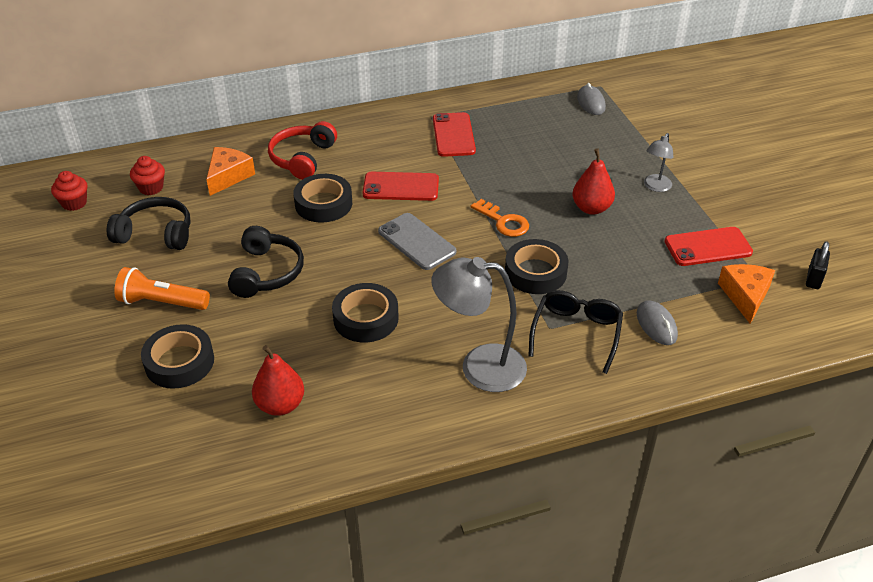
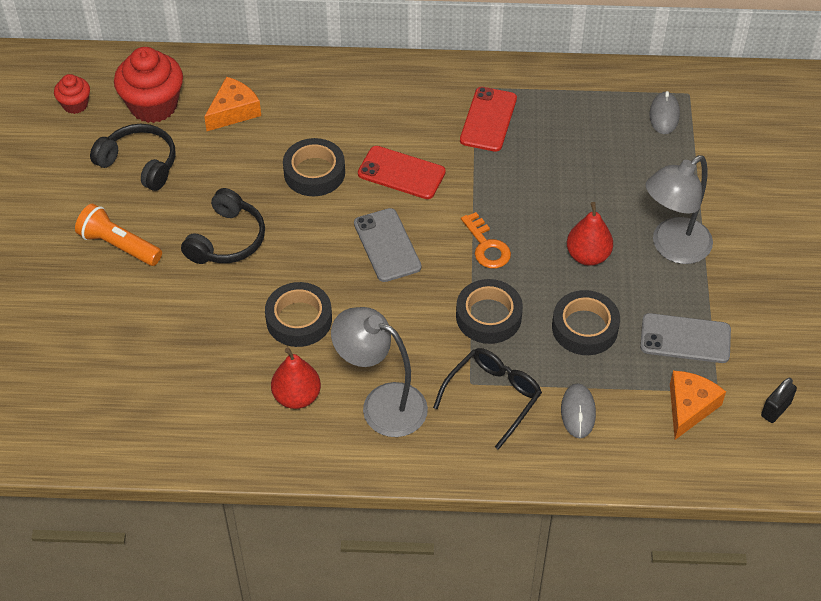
camera: 20 degrees right, 10 degrees up
(151, 188) = (153, 105): red cupcake -> red cupcake, size x1.89
(179, 362) = (113, 315): black tape -> black tape (585, 327)
(280, 405) = (184, 387): red pear -> red pear (297, 396)
(303, 158) = (317, 108): red headphones -> none
(655, 187) = (672, 248): grey lamp -> grey lamp, size x1.87
(708, 247) = (685, 339): red phone -> grey phone

